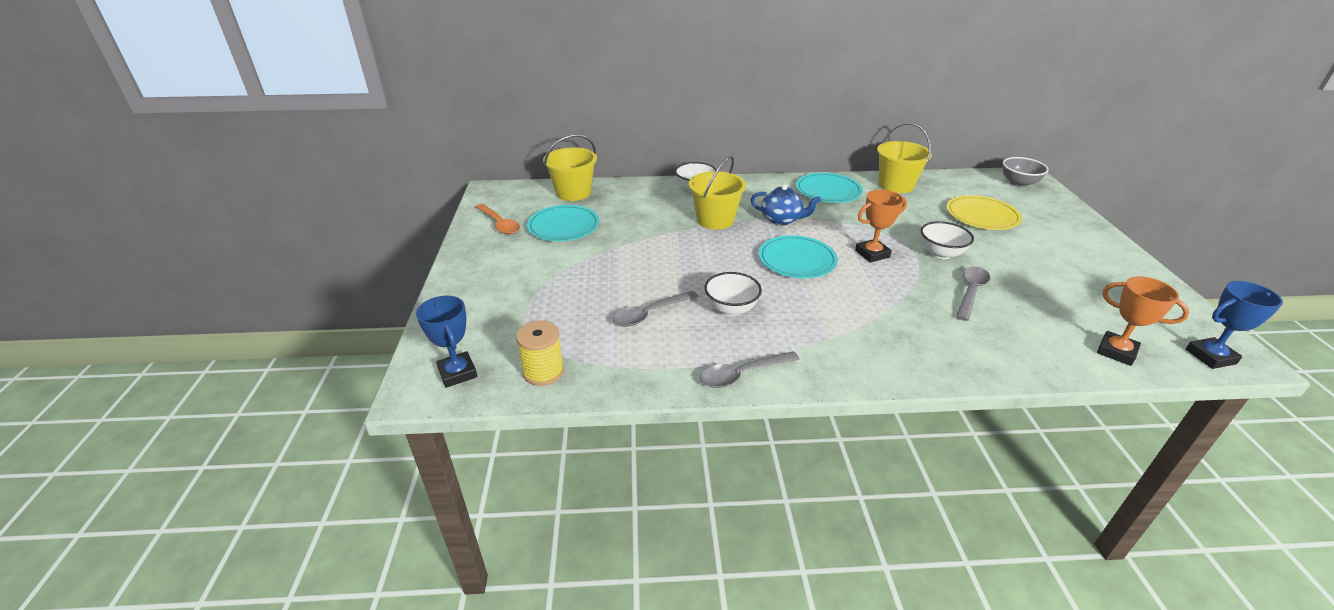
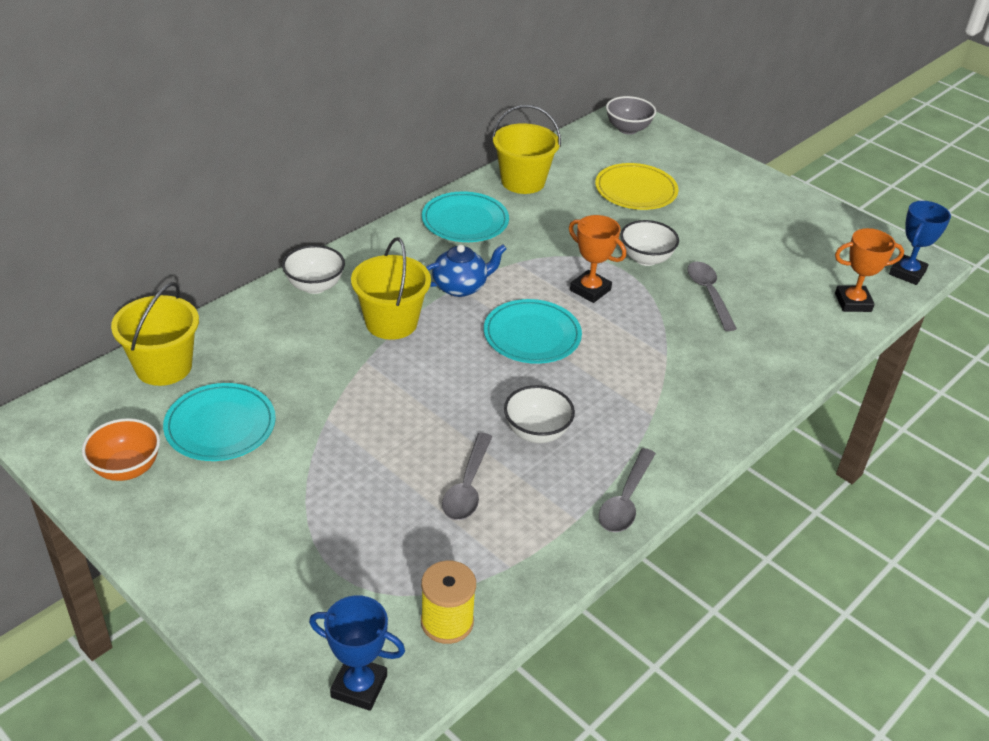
camera: 45 degrees left, 5 degrees up
(499, 224) = (126, 468): orange spoon -> orange bowl
(872, 254) = (590, 290): orange trophy -> orange trophy turned 75 degrees counterclockwise

